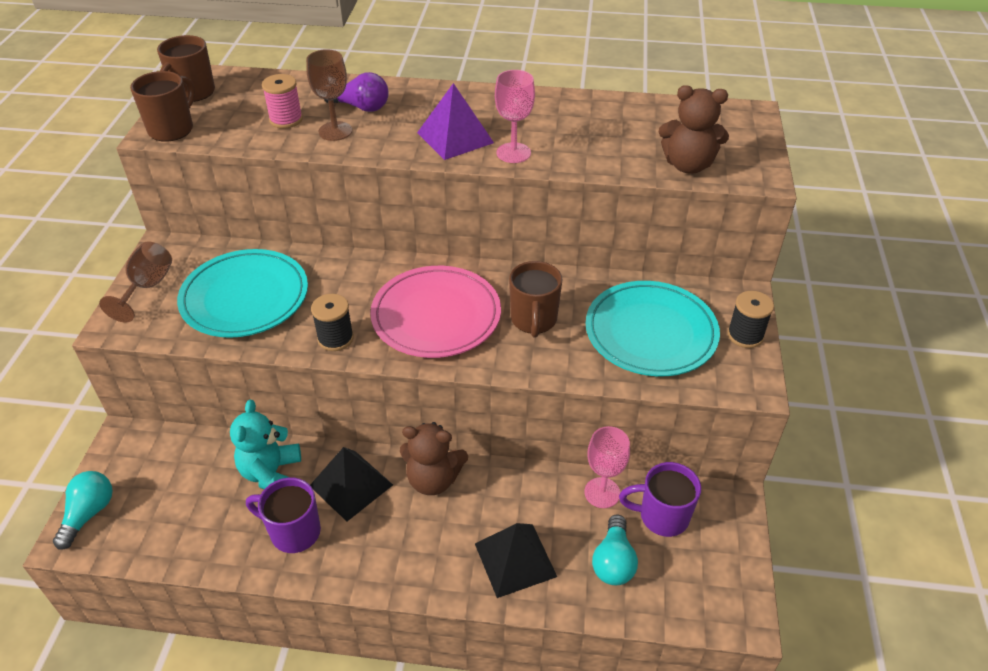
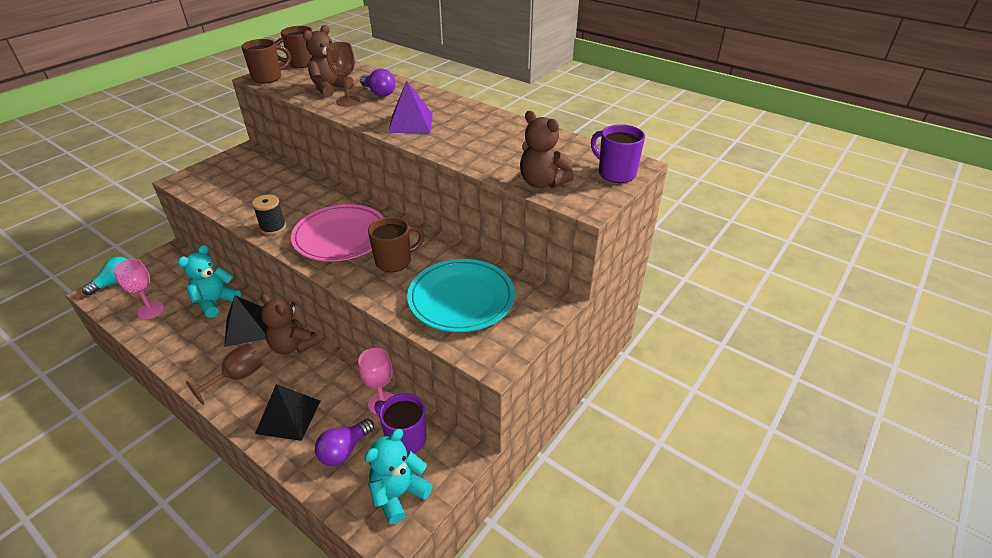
camera: 30 degrees right, 5 degrees down
(147, 287) = (216, 167): brown goblet -> brown goblet (237, 377)
(245, 298) = (254, 189): turquoise plate -> none
(286, 120) = (330, 88): pink spool -> brown teddy bear
(293, 532) = (193, 339): purple mug -> purple mug (615, 173)
(513, 153) = (434, 141): pink goblet -> pink goblet (150, 310)
(533, 320) = (395, 261): brown mug -> brown mug turned 150 degrees counterclockwise
(613, 561) = (344, 450): turquoise light bulb -> purple light bulb
(710, 574) = (398, 494): none -> turquoise teddy bear
(745, 335) = (527, 327): black spool -> none

